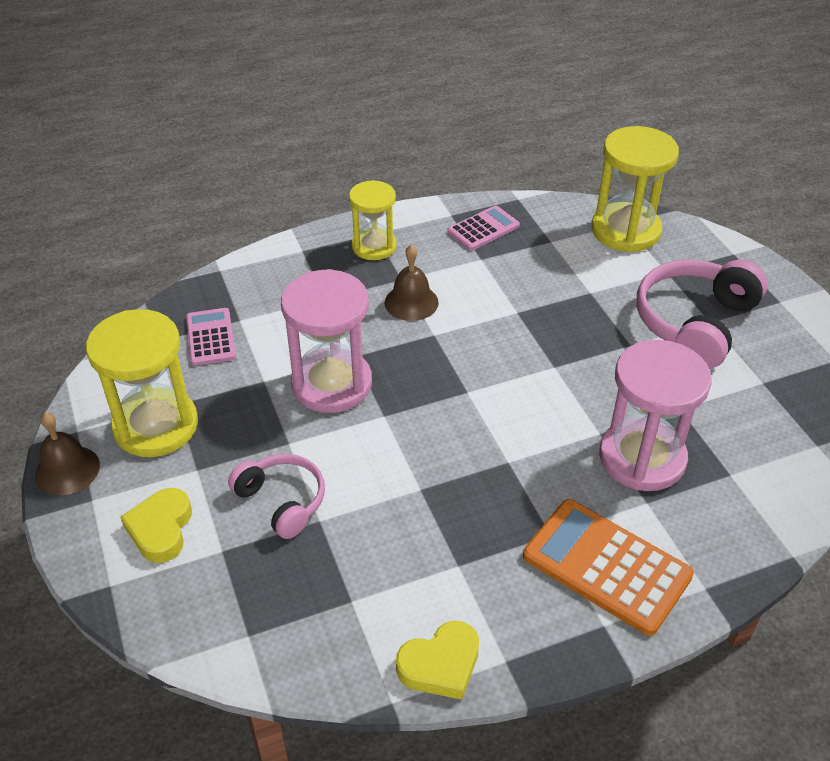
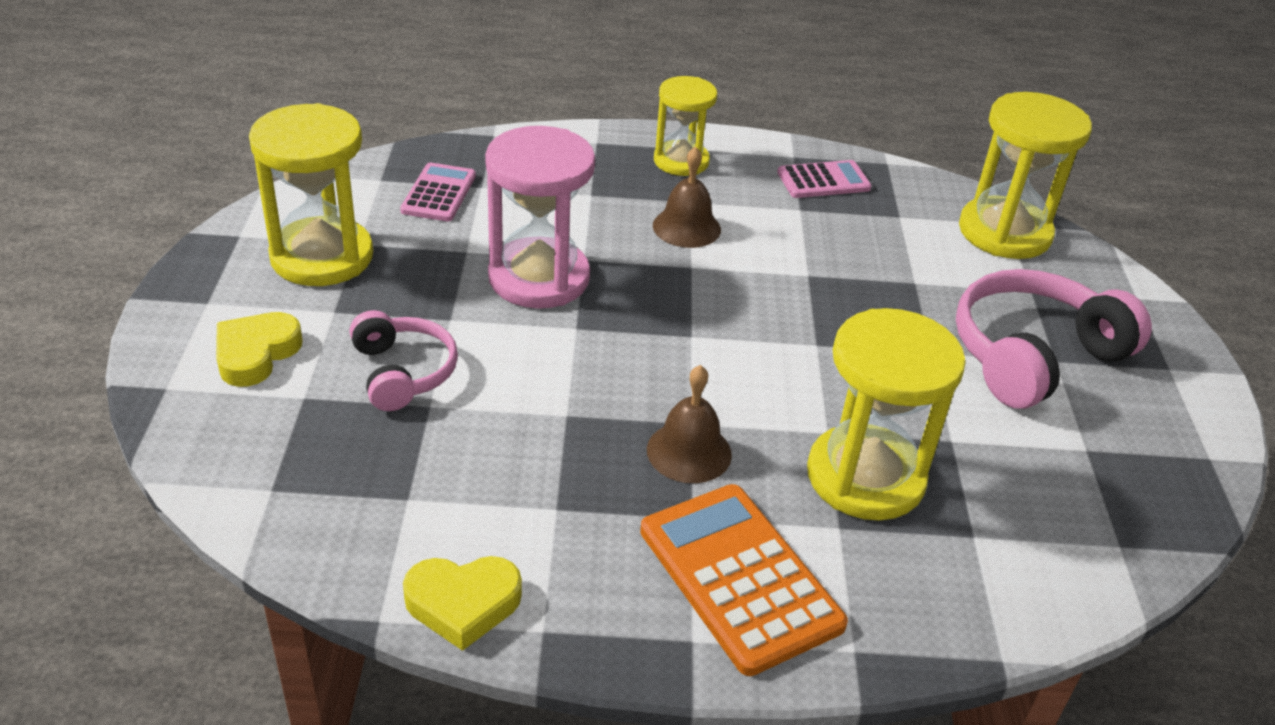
camera: 20 degrees right, 5 degrees down
(67, 470) = (203, 267): brown bell -> brown bell (689, 452)
(642, 458) = (865, 477): pink hourglass -> yellow hourglass

